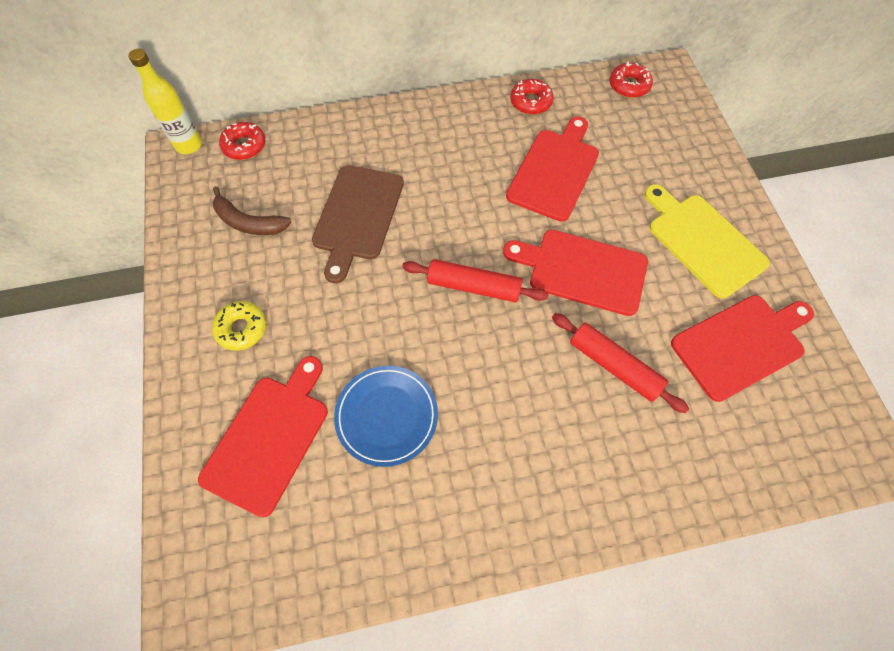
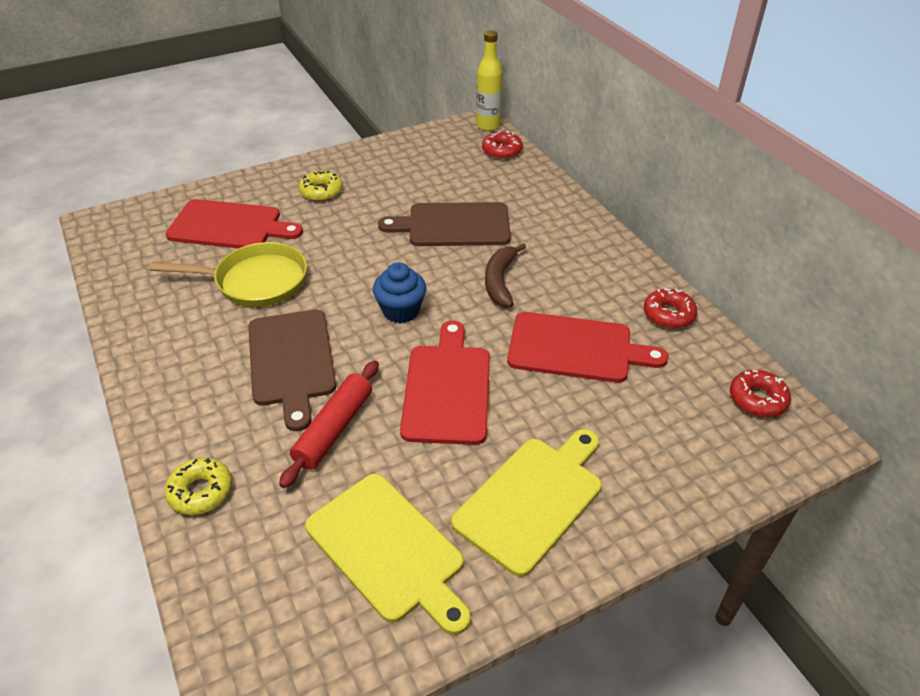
camera: 75 degrees right, 20 degrees down
(248, 222) = (423, 171): brown banana -> brown banana (500, 281)
(386, 416) = (255, 281): blue plate -> yellow pan
(474, 286) = (401, 311): red rolling pin -> blue cupcake
(521, 392) = (292, 361): none -> brown cutting board
(671, 486) = (201, 492): none -> yellow donut
(741, 344) = (388, 550): red cutting board -> yellow cutting board

